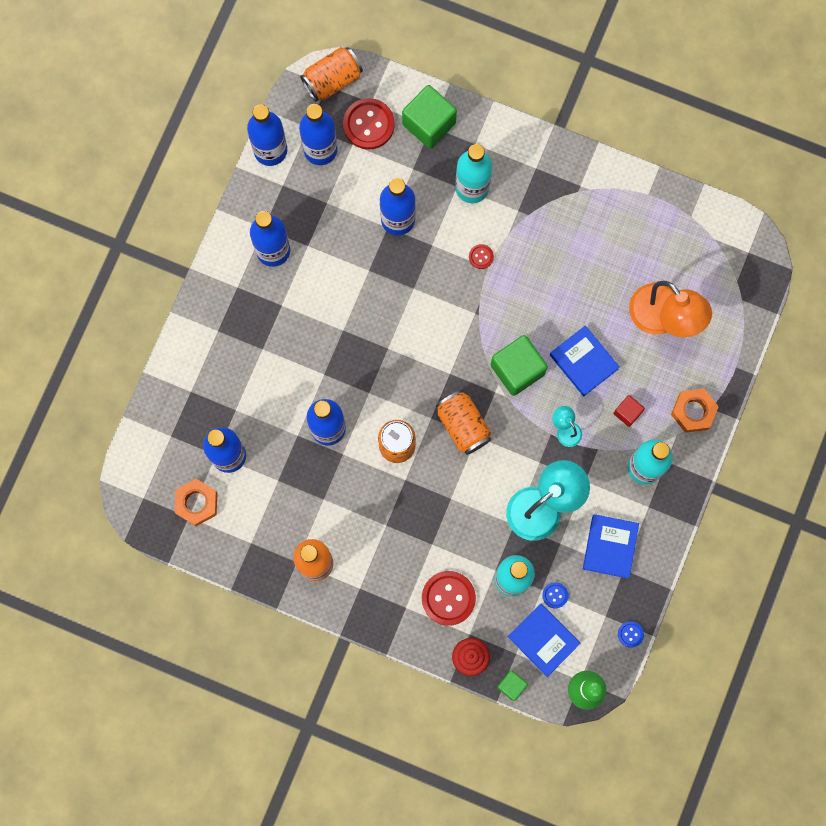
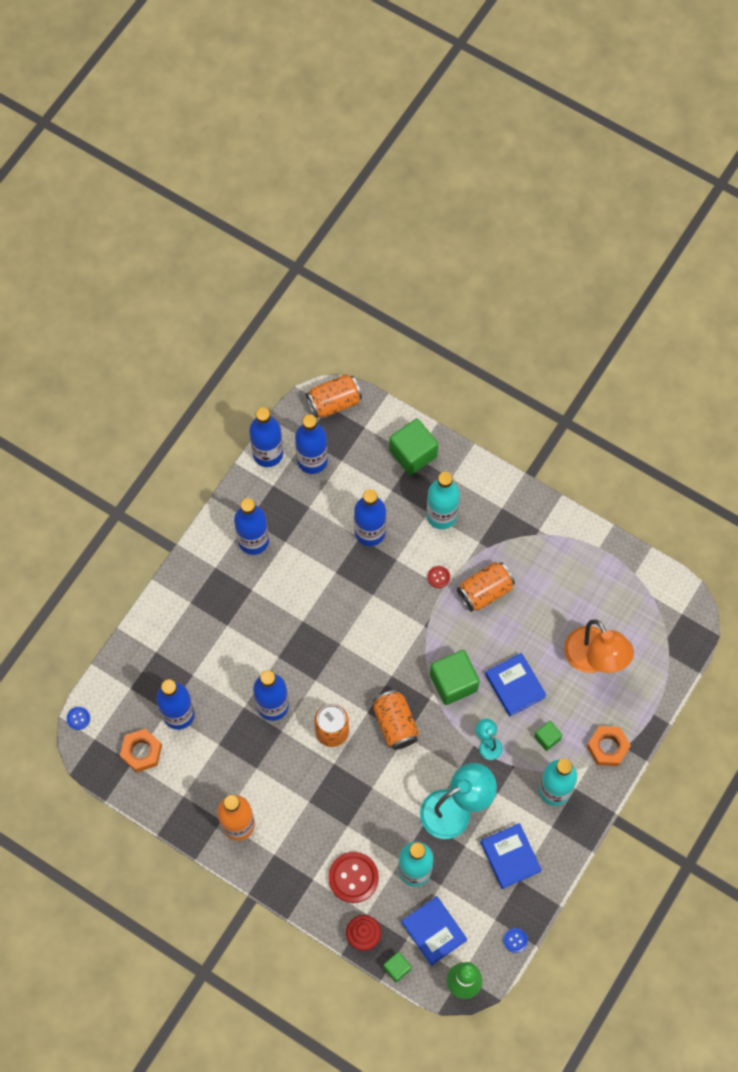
camera: 10 degrees right, 10 degrees down
(368, 124) = (359, 446): red button -> none
(533, 264) = (485, 591): none -> orange can
(555, 595) = (452, 892): blue button -> blue button (78, 718)
(610, 546) = (510, 857): blue book -> blue book turned 45 degrees counterclockwise
(627, 412) = (547, 738): red cube -> green cube

